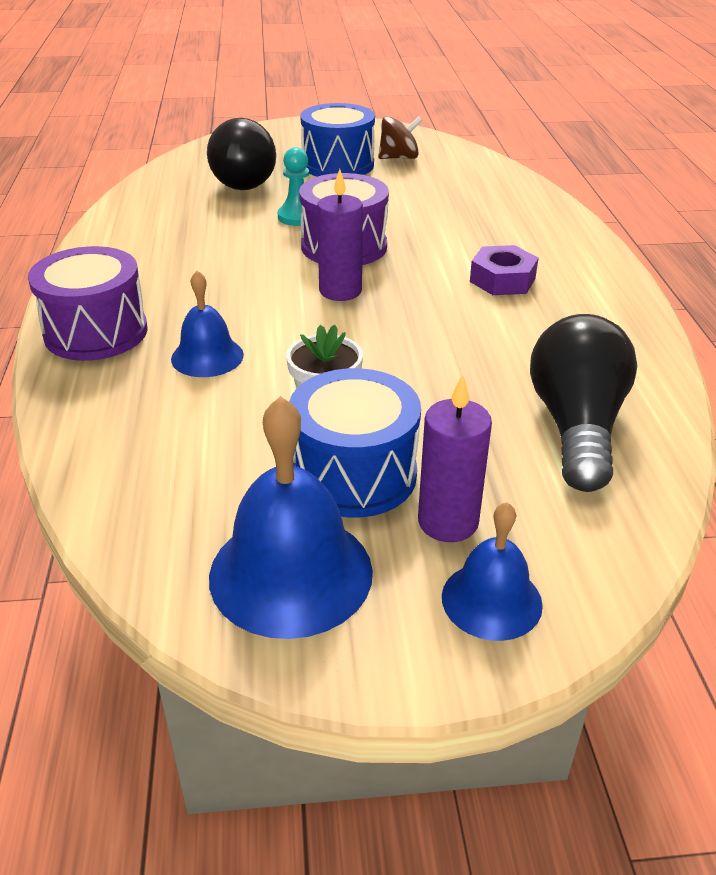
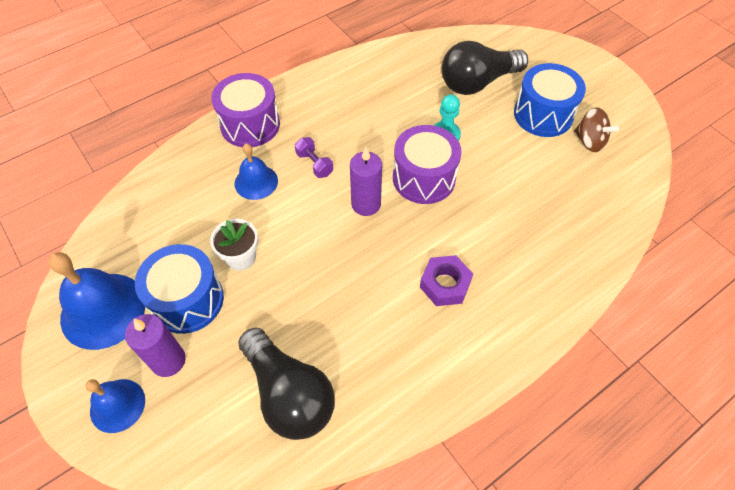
camera: 60 degrees right, 20 degrees up
(233, 305) = (314, 164): none -> purple dumbbell
(576, 427) = (289, 393): black light bulb -> black light bulb turned 75 degrees clockwise

